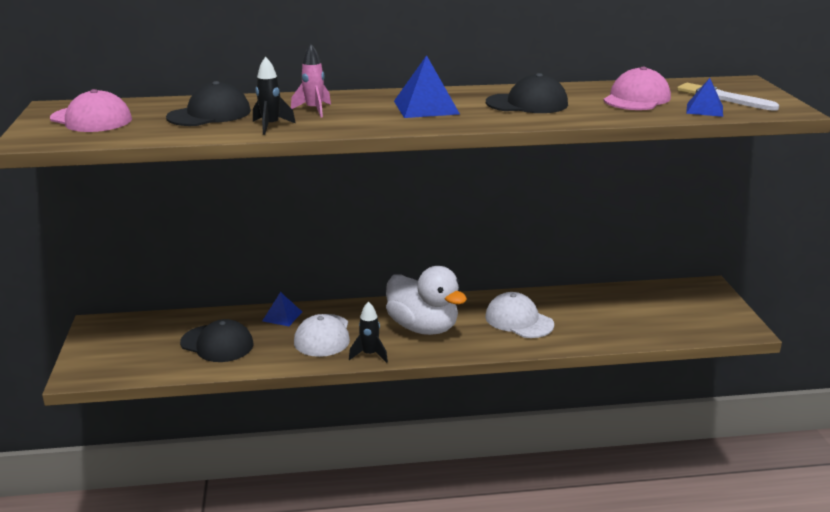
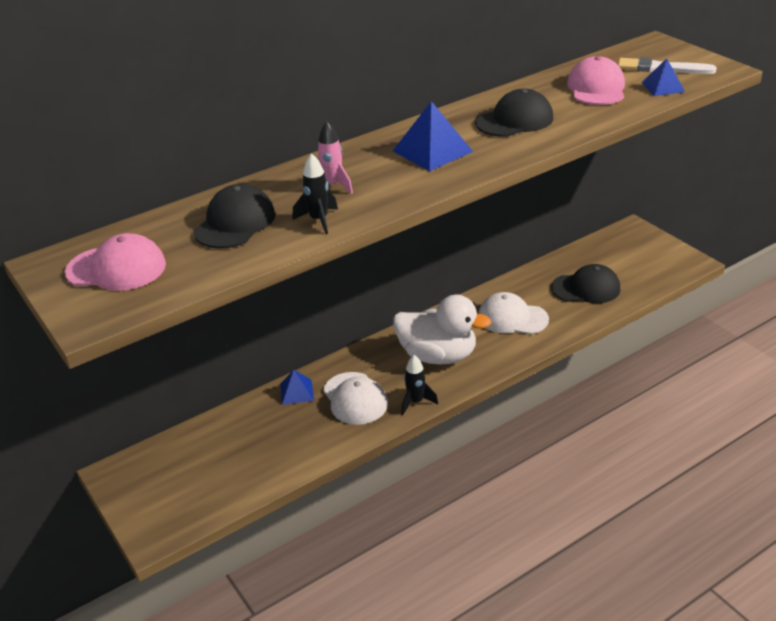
camera: 25 degrees left, 10 degrees up
(217, 344) = (262, 446): black cap -> black cap (586, 288)

